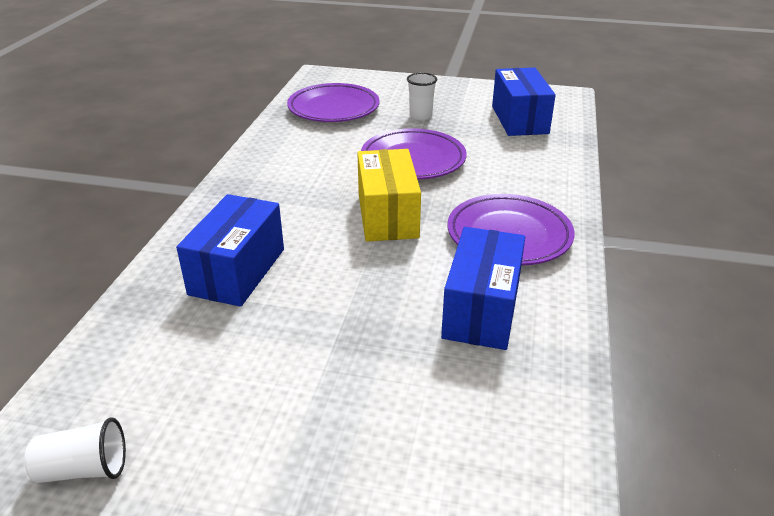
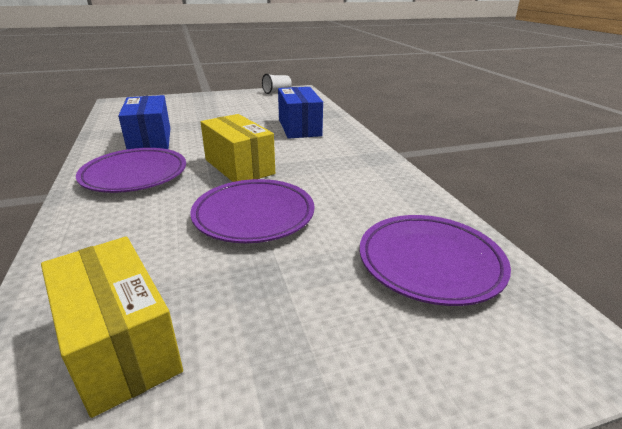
camera: 150 degrees right, 5 degrees down
(420, 116) = (298, 291): white cup -> none
(519, 120) = (120, 345): blue box -> yellow box

